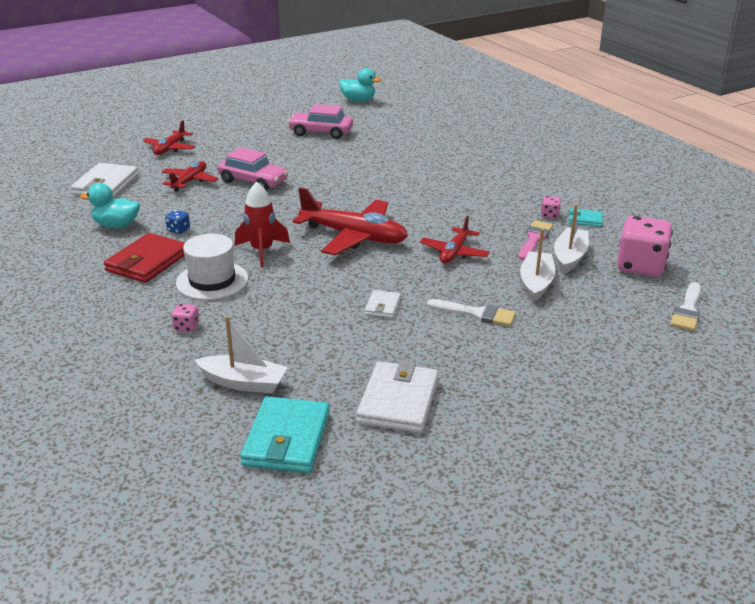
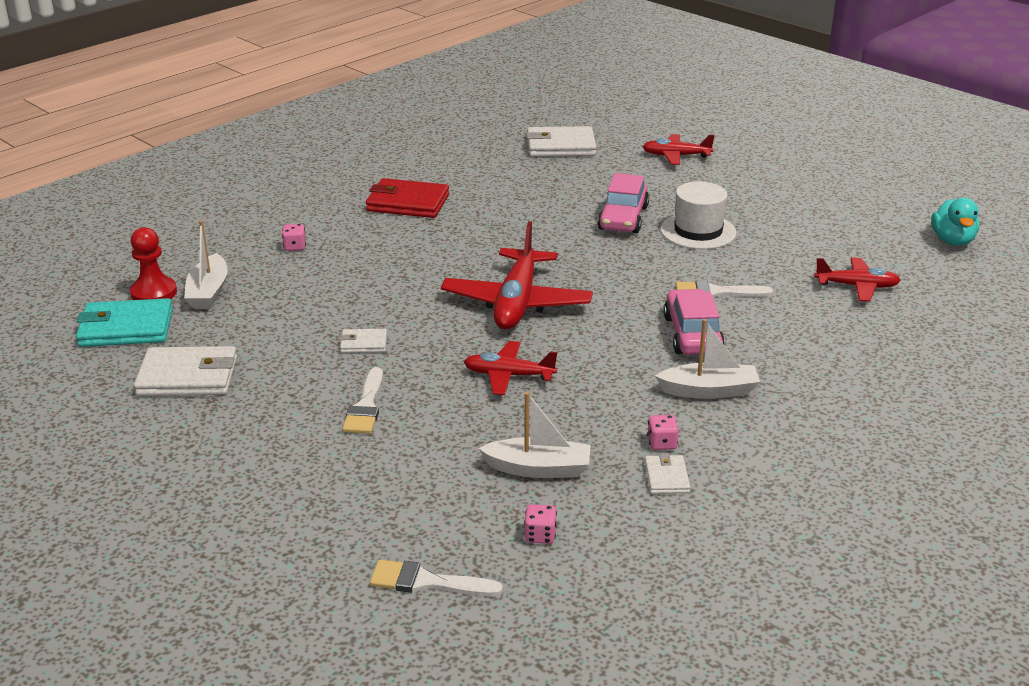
camera: 75 degrees right, 0 degrees up
(116, 225) = (474, 172): turquoise duck -> none
(178, 230) = (480, 203): blue dice -> none
(189, 181) = (598, 184): red plane -> red plane (857, 286)
(212, 281) = (383, 241): white hat -> white hat (698, 231)
(222, 419) = (153, 293): none -> red pawn
(262, 251) = (456, 255): red rocket -> none
(321, 132) = (806, 233): pink car -> pink car (692, 335)
(380, 170) = (716, 292): none -> white brush
(534, 239) = (578, 435): pink brush -> none
(536, 283) = (455, 445): white boat -> white boat (709, 391)
(585, 219) = (666, 477): turquoise wallet -> white wallet
(640, 266) = (540, 535): pink dice -> pink dice, size x0.43

